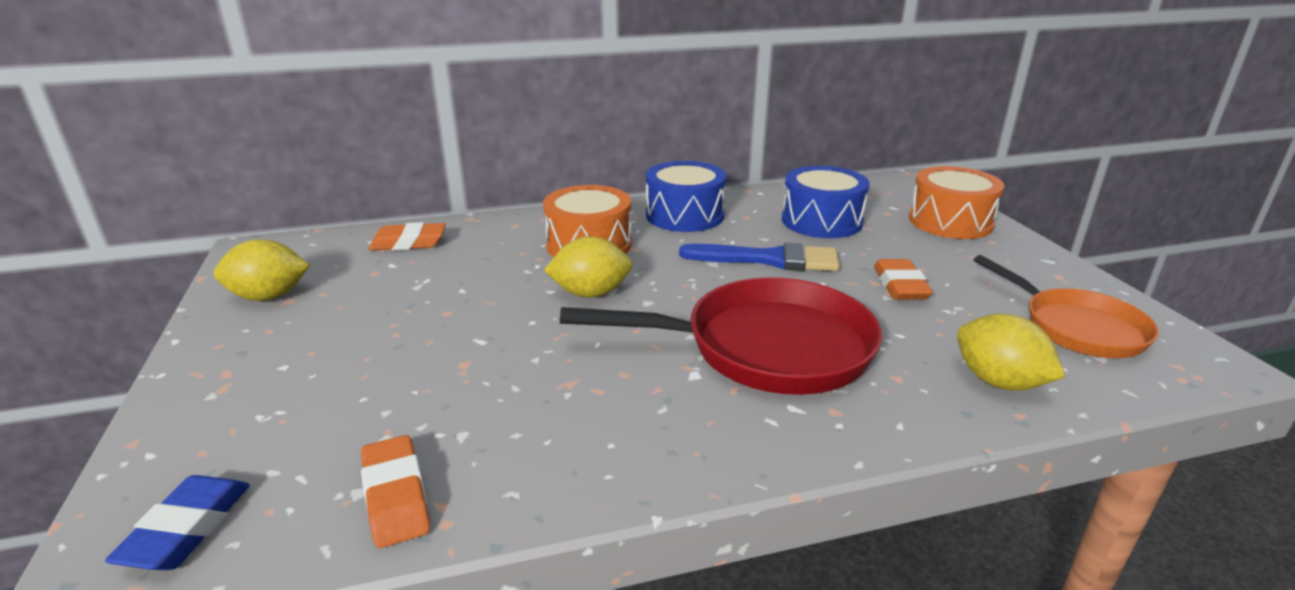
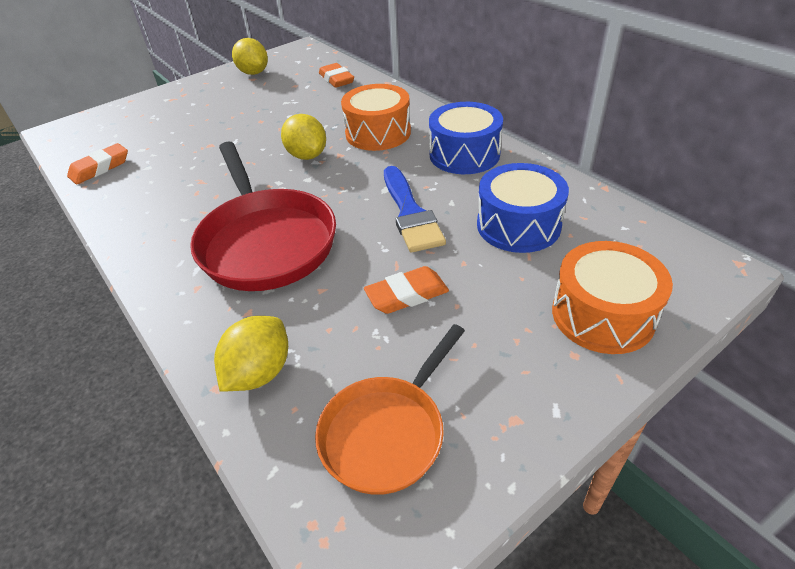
camera: 70 degrees right, 15 degrees up
(187, 529) = (79, 134): blue eraser -> none

